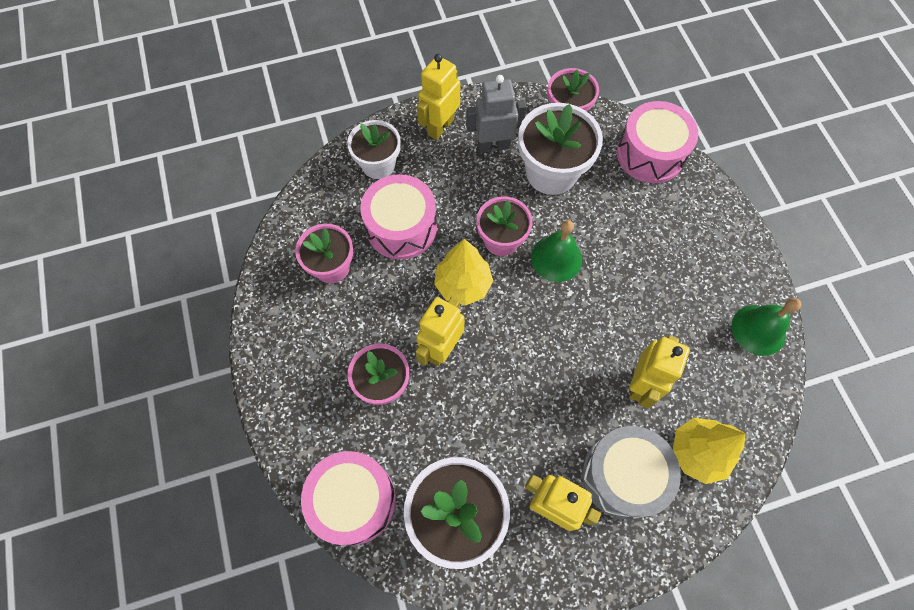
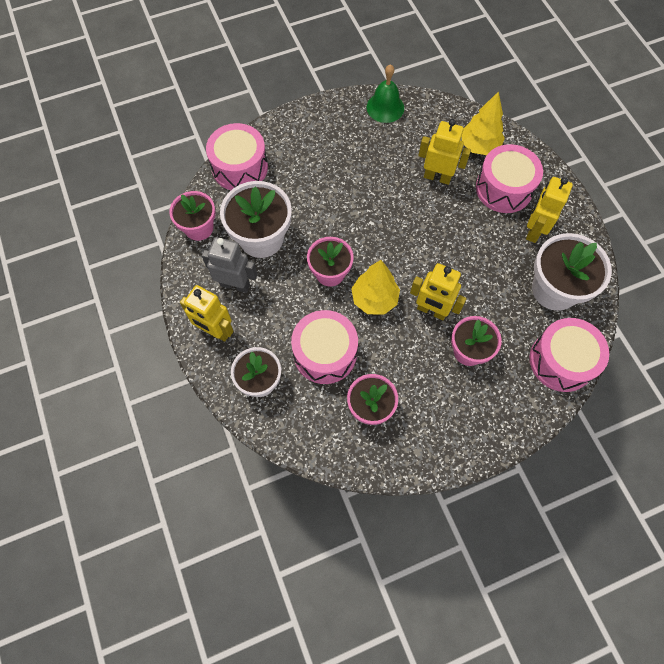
camera: 95 degrees left, 0 degrees up
(493, 146) = (235, 285): grey robot -> grey robot turned 120 degrees clockwise
(556, 258) = (342, 232): green bell -> none
(623, 476) = (504, 188): grey drum -> pink drum

